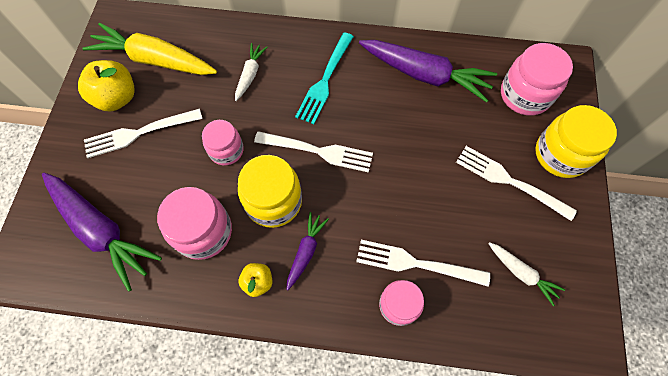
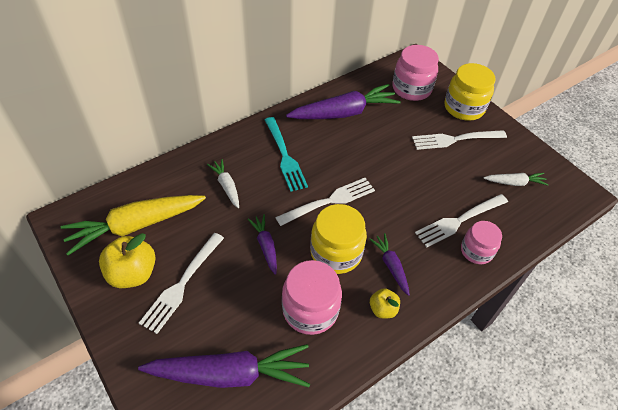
camera: 45 degrees left, 15 degrees down
(226, 150) = (265, 246): pink jar -> purple carrot

